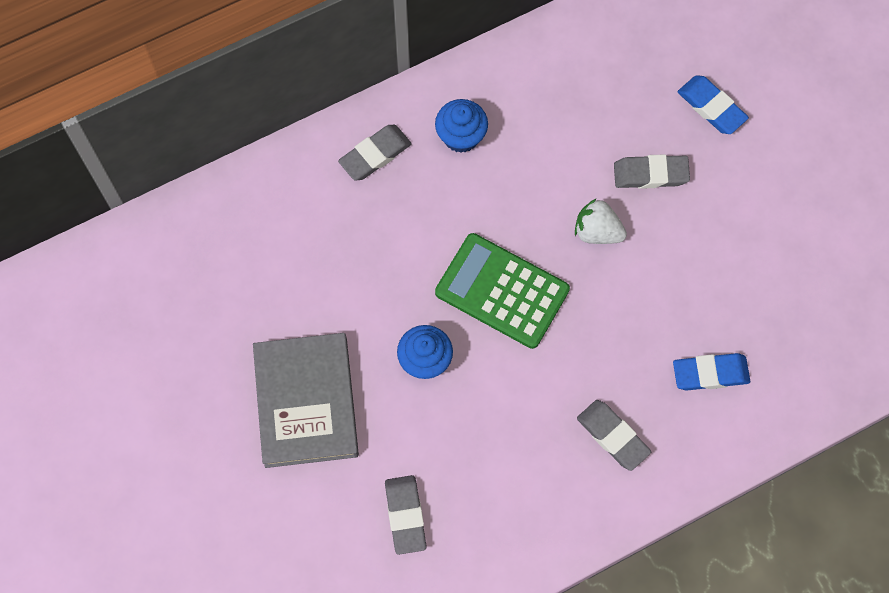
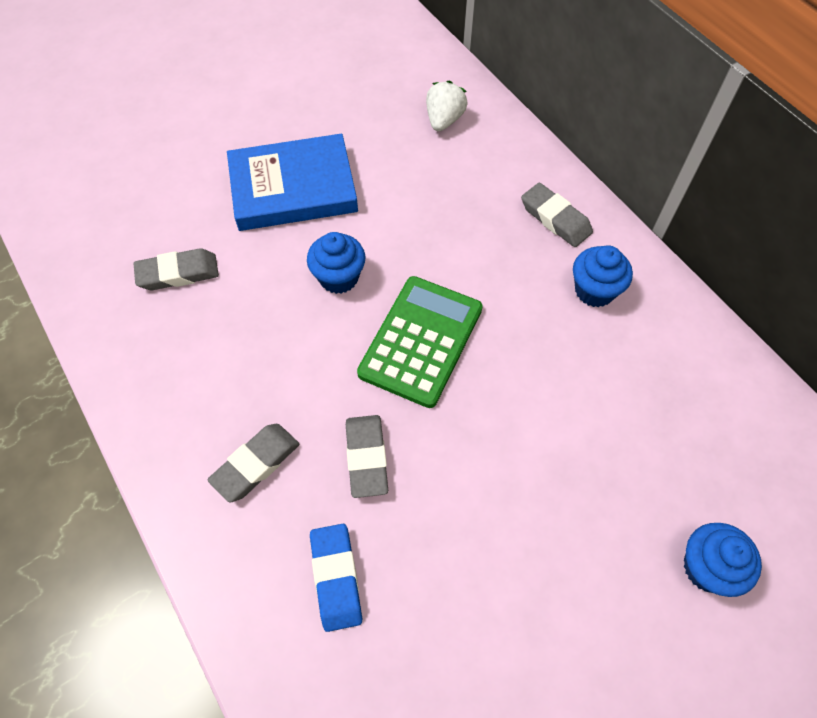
camera: 85 degrees right, 10 degrees down
(306, 402) = (293, 188): grey book -> blue book
(597, 231) = (506, 434): white strawberry -> white strawberry (444, 120)
(650, 174) = (593, 493): grey eraser -> grey eraser (366, 457)
(711, 107) = (707, 567): blue eraser -> blue cupcake

